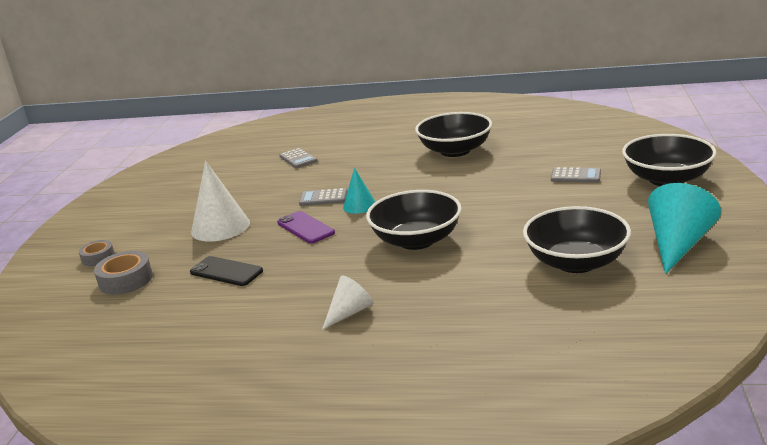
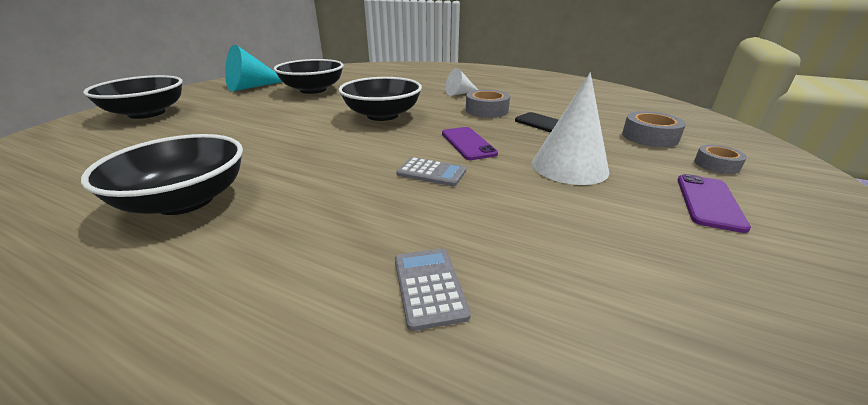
camera: 165 degrees left, 5 degrees up
(140, 223) = (708, 202): none -> purple phone
(298, 280) = (486, 110): none -> grey tape
(359, 205) = (399, 152): turquoise cone -> none
(575, 176) = (182, 131): grey calculator -> none

